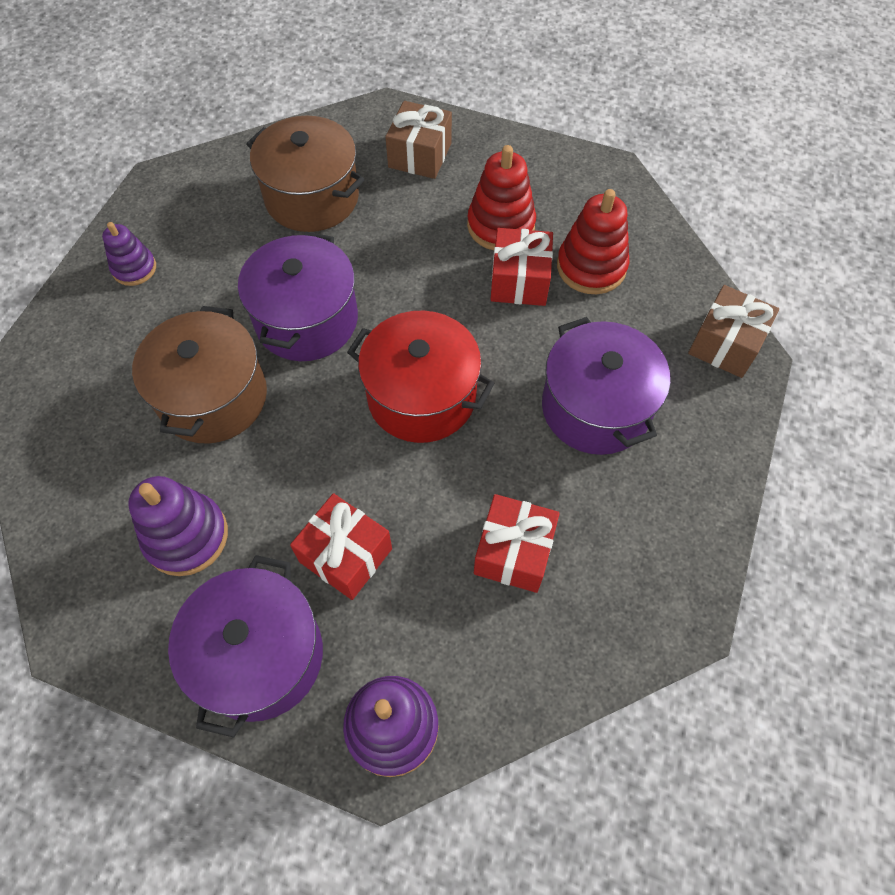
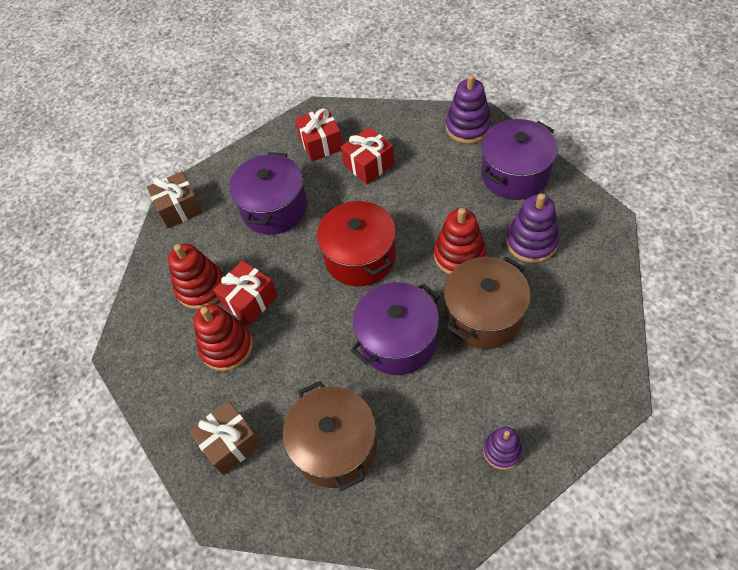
camera: 140 degrees left, 5 degrees down
(284, 464) = (459, 255): none -> red stacking toy
(345, 555) = (450, 197): red gift -> red gift (321, 144)

